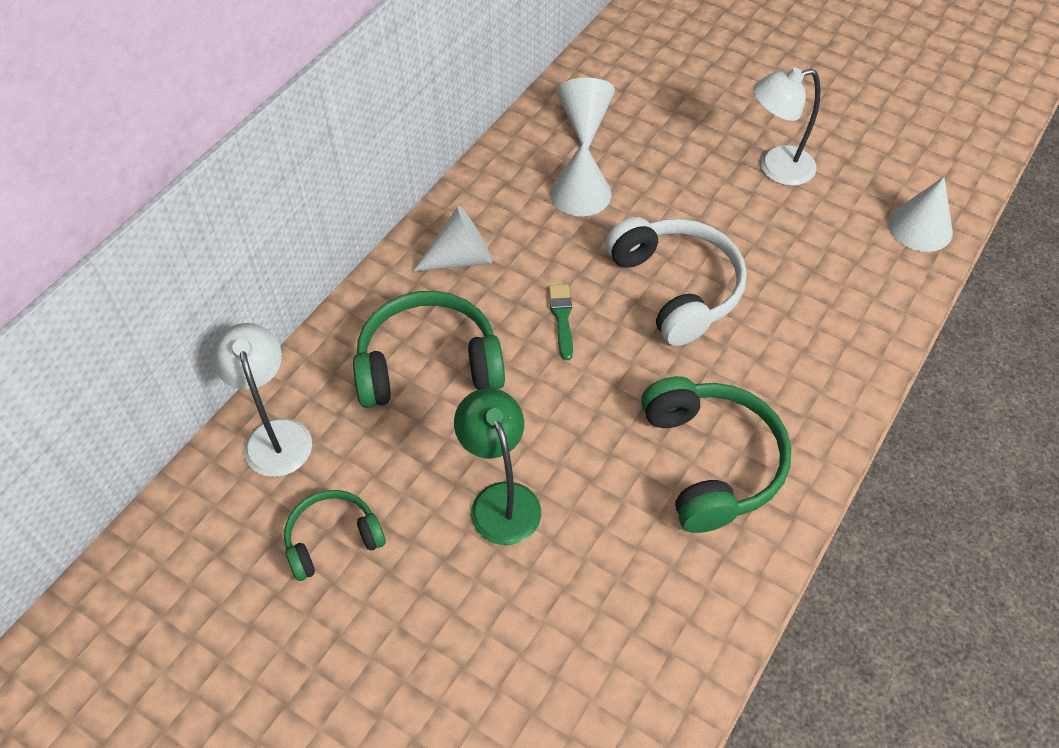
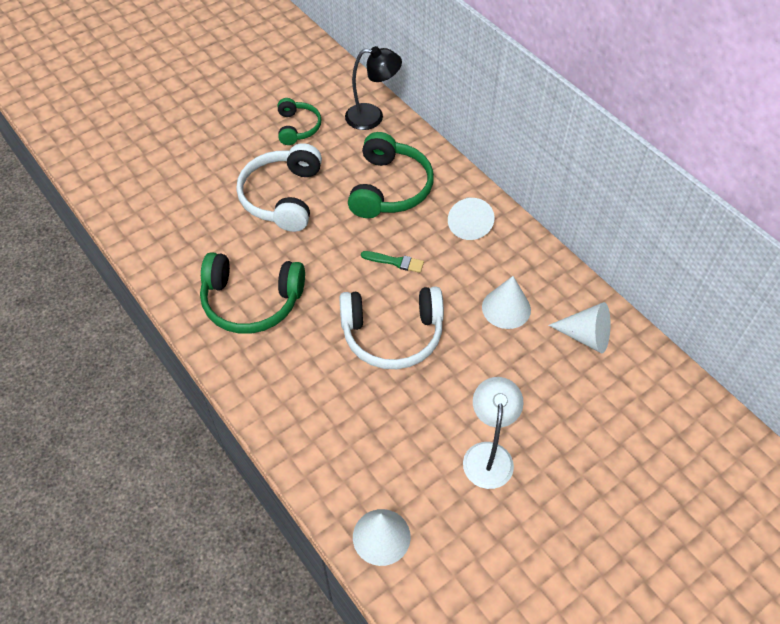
camera: 110 degrees right, 0 degrees up
(275, 435) = (372, 117): white lamp -> black lamp
(500, 499) = (282, 197): green lamp -> white headphones

